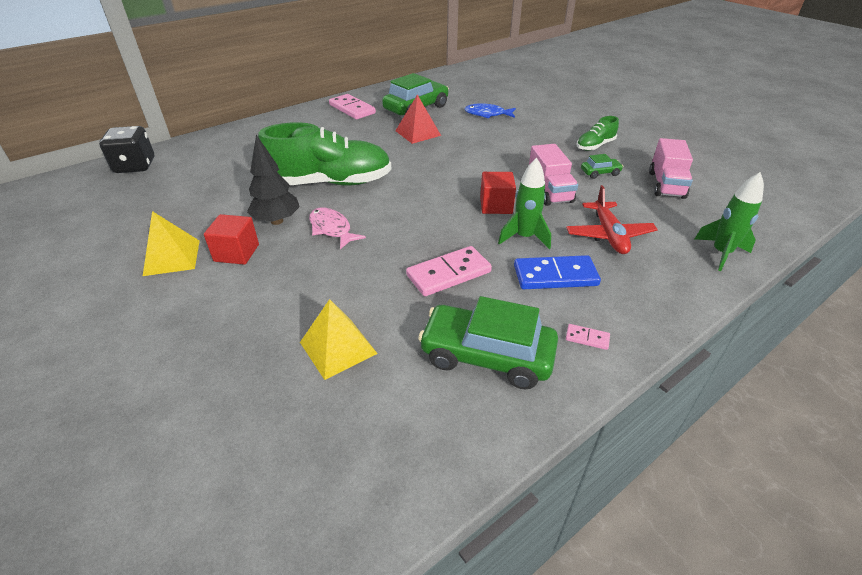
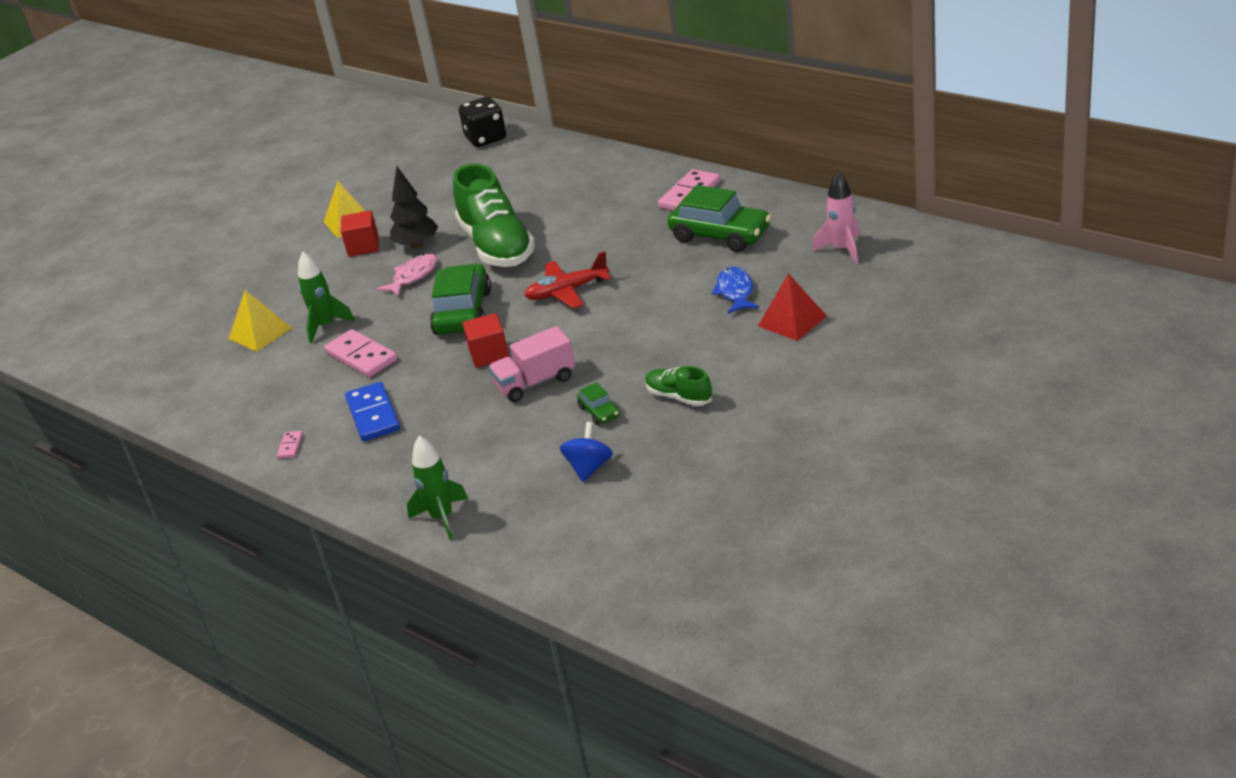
camera: 80 degrees right, 5 degrees down
(418, 133) = (644, 258): red pyramid -> red pyramid (792, 321)
(469, 84) = (842, 249): none -> pink rocket
(487, 356) = (262, 400): green car -> green car (463, 312)
(524, 237) = (433, 385): green rocket -> green rocket (326, 326)
(608, 235) = (455, 437): red plane -> red plane (567, 291)
(666, 185) = (589, 467): pink truck -> blue spinning top

